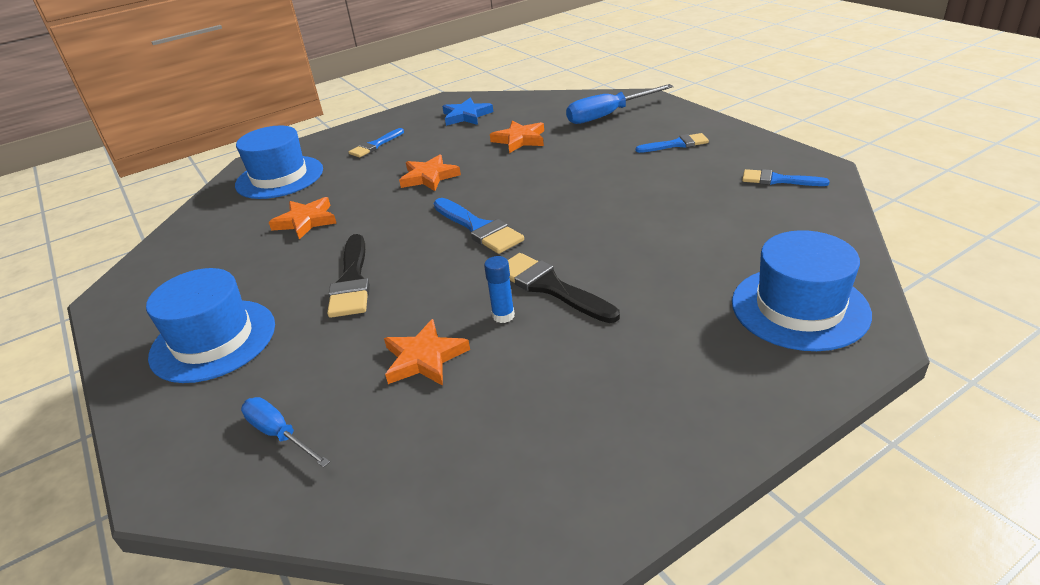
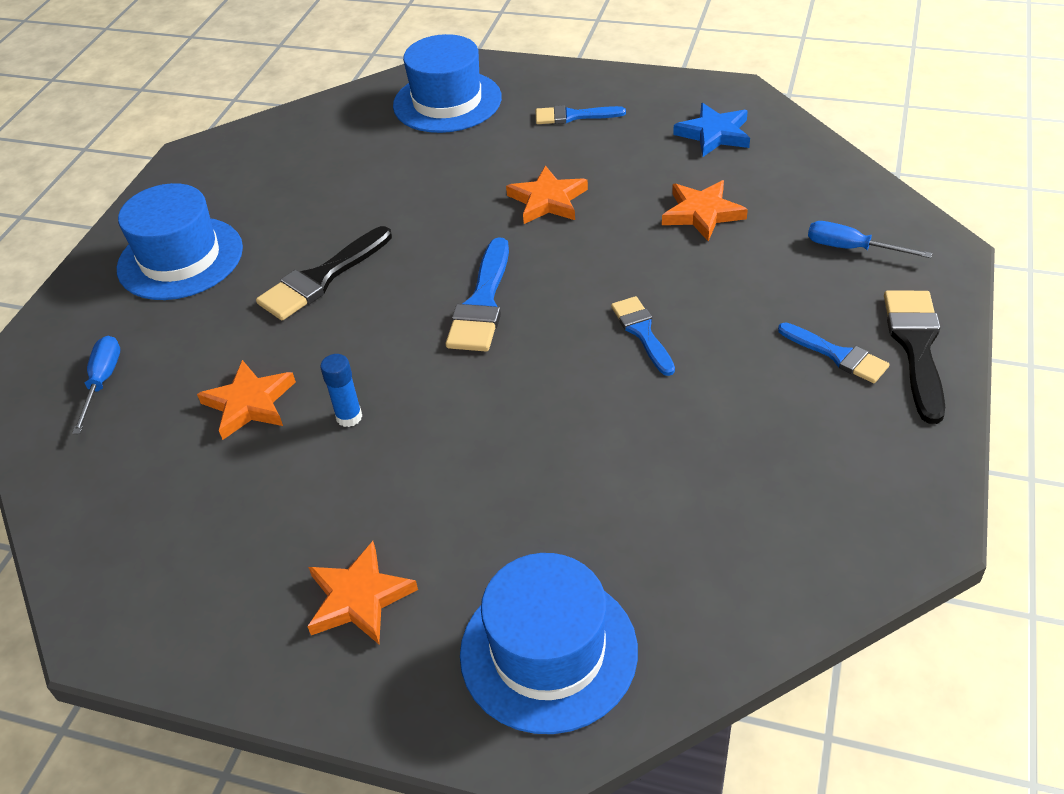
camera: 50 degrees right, 10 degrees up
(306, 221) = (389, 177): orange star -> orange star (359, 598)
(550, 287) = (422, 423): black brush -> black brush (916, 347)
(608, 115) = (851, 248): blue screwdriver -> blue screwdriver, size x0.62
(778, 180) = (839, 502): blue brush -> blue brush (642, 332)

